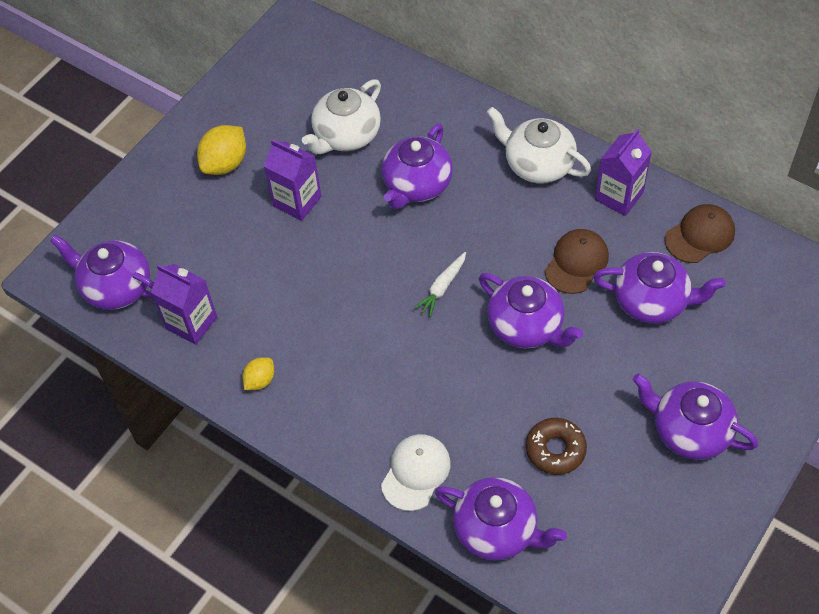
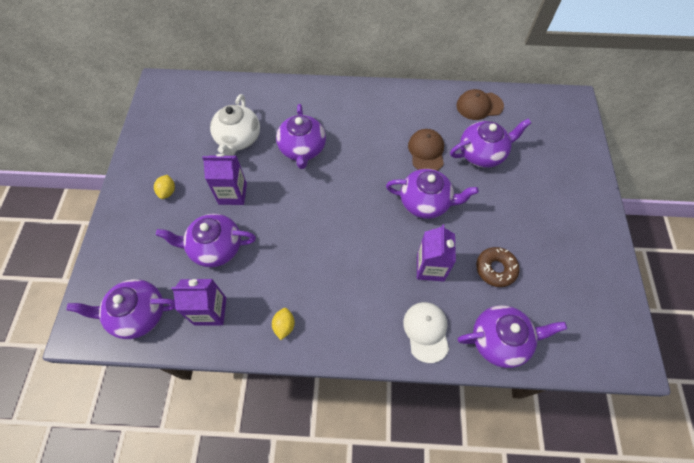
camera: 35 degrees left, 5 degrees up
(225, 163) = (167, 192): yellow lemon -> yellow lemon, size x0.58
(442, 287) = (360, 203): white carrot -> none
(537, 164) = (365, 106): white teapot -> none
(619, 196) = (422, 104): purple carton -> purple carton (430, 267)
(689, 431) = (556, 217): purple teapot -> purple teapot (215, 247)
(700, 235) = (479, 106): brown cap -> brown cap turned 120 degrees counterclockwise

